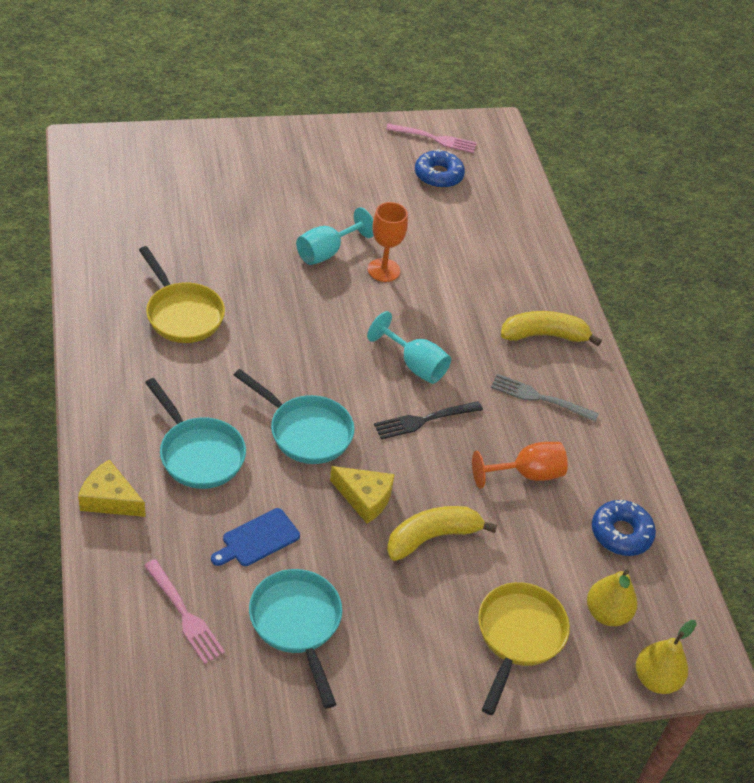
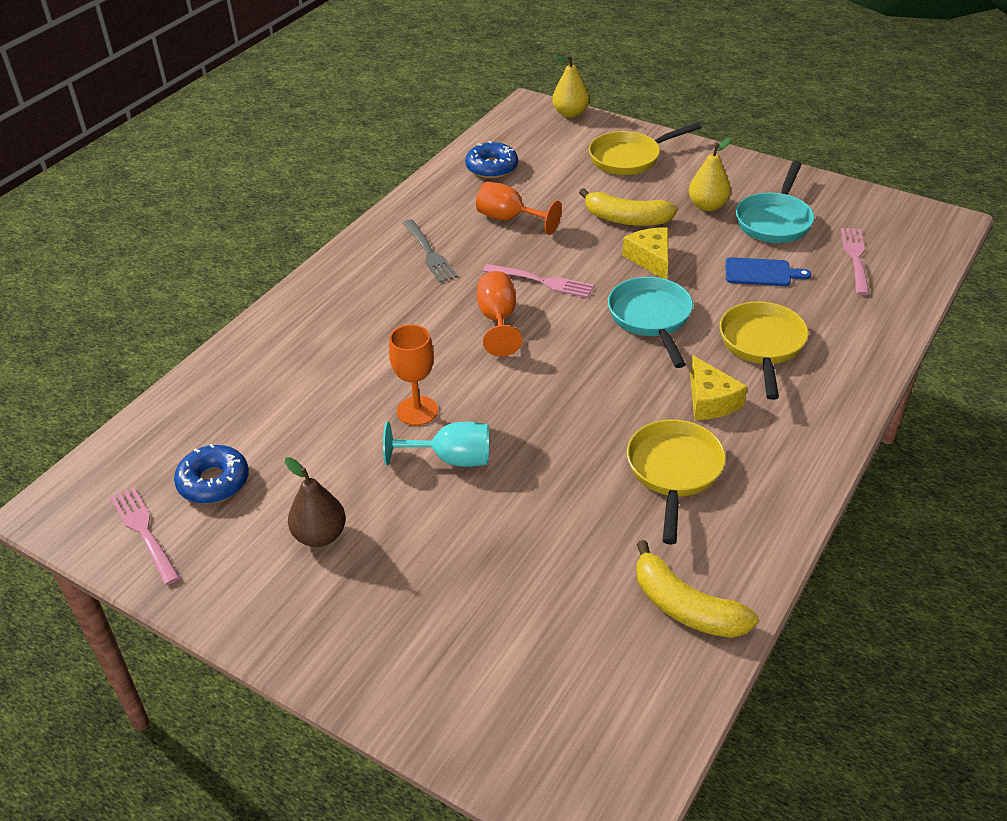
camera: 130 degrees left, 5 degrees down
(110, 499) = (868, 349): yellow cheese -> yellow cheese (710, 400)
(198, 453) = (762, 345): turquoise pan -> yellow pan
(346, 179) = (320, 535): none -> brown pear
(415, 365) = (498, 320): turquoise goblet -> orange goblet
(424, 420) = (542, 281): black fork -> pink fork
(544, 335) = (356, 288): yellow banana -> yellow banana (685, 607)
(606, 613) = (558, 144): yellow pear -> yellow pear (707, 206)

